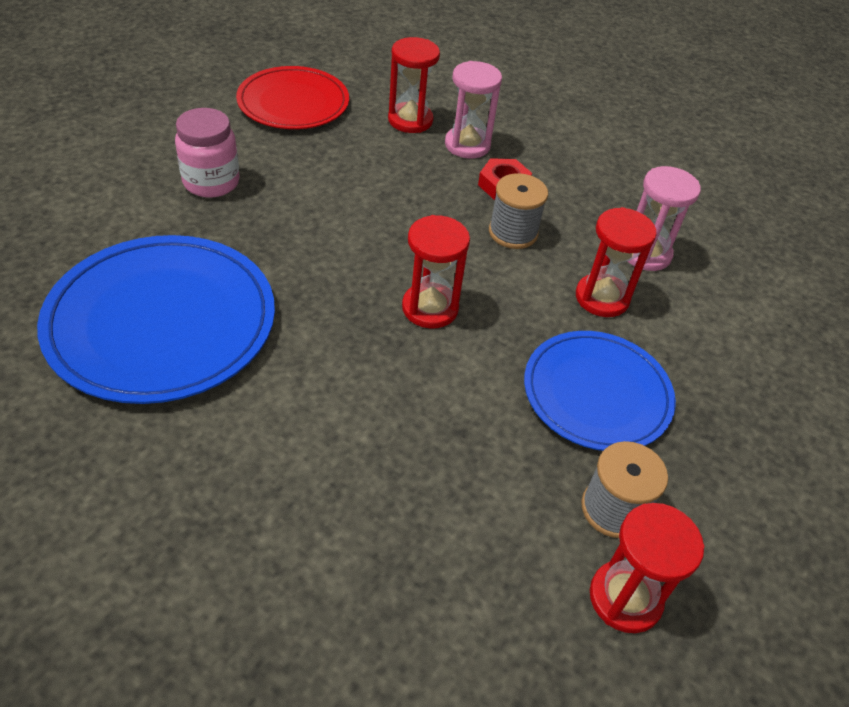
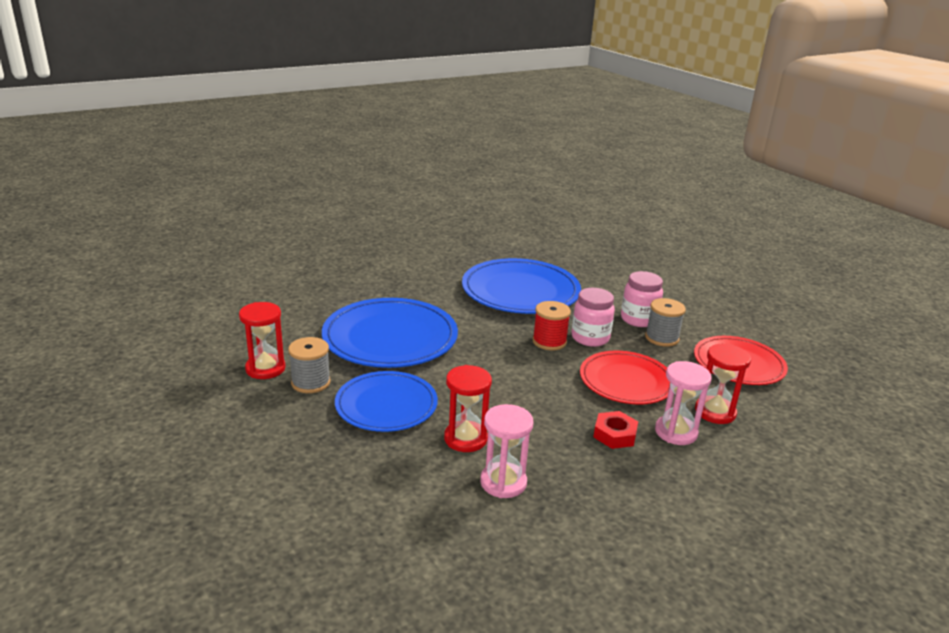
camera: 115 degrees right, 20 degrees down
(293, 223) = (590, 338): none -> pink jar
(326, 261) = (549, 341): none -> red spool
(388, 184) = (626, 381): none -> red plate
(421, 454) = (390, 337): none -> blue plate
(430, 308) = (492, 366): red hourglass -> none
(513, 232) = (553, 421): grey spool -> grey spool (662, 338)

